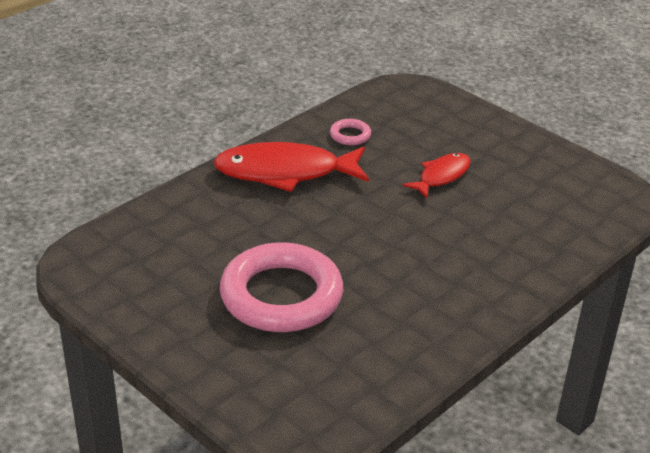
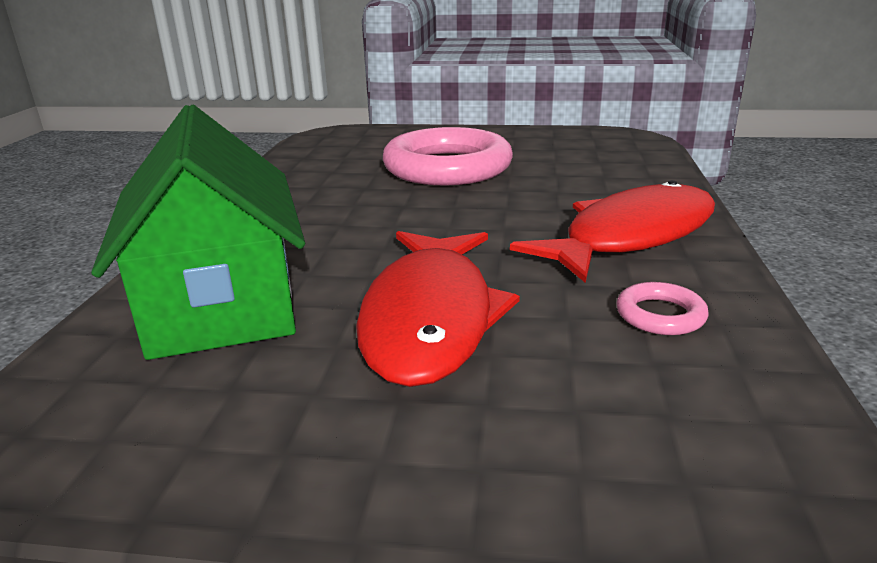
camera: 145 degrees right, 10 degrees down
(441, 176) = (430, 318): red fish -> red fish, size x1.81
(530, 229) = (221, 302): none -> green house

